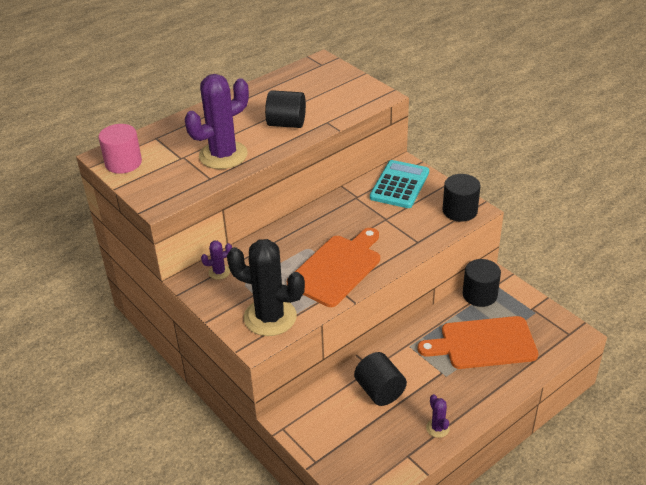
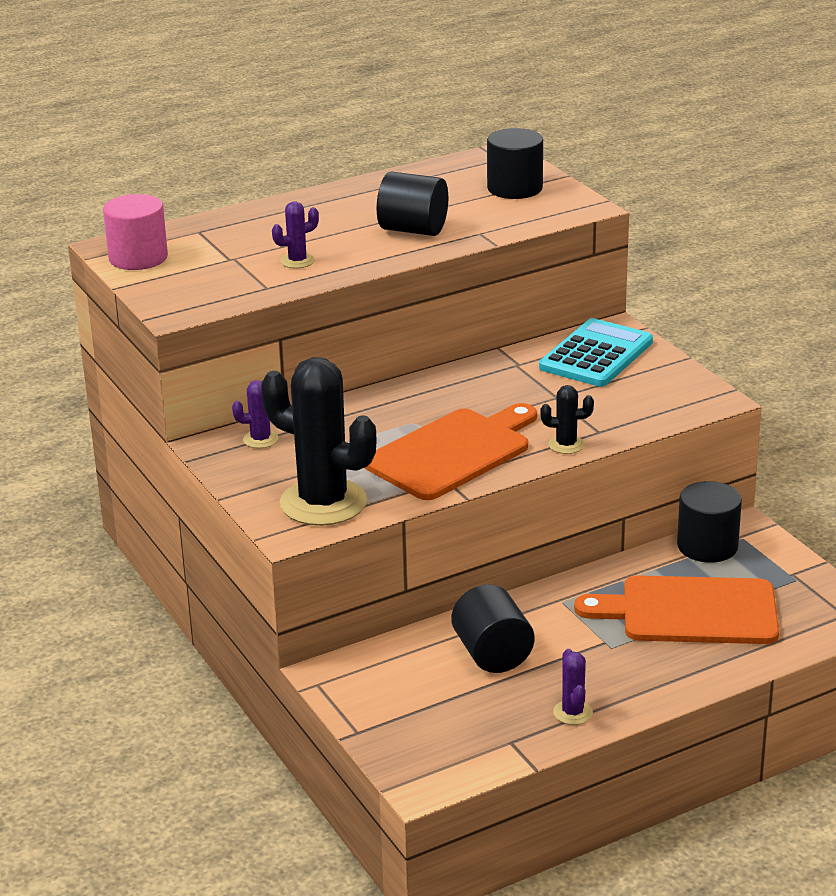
camera: 10 degrees right, 10 degrees down
(223, 155) = (297, 261): purple cactus -> purple cactus, size x0.43
(401, 254) = (566, 445): none -> black cactus
(460, 211) = (686, 397): black cylinder -> black cylinder (514, 188)

